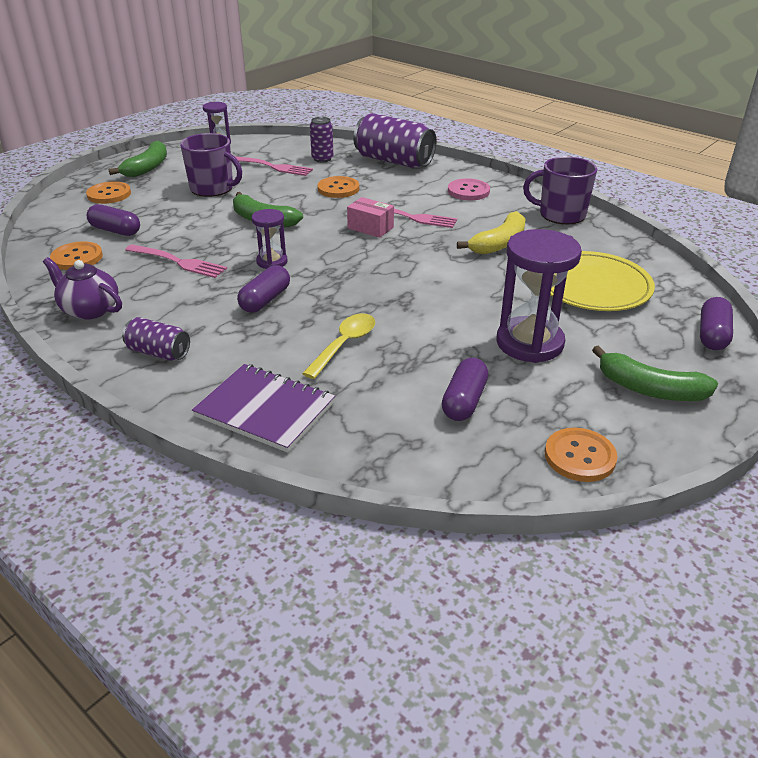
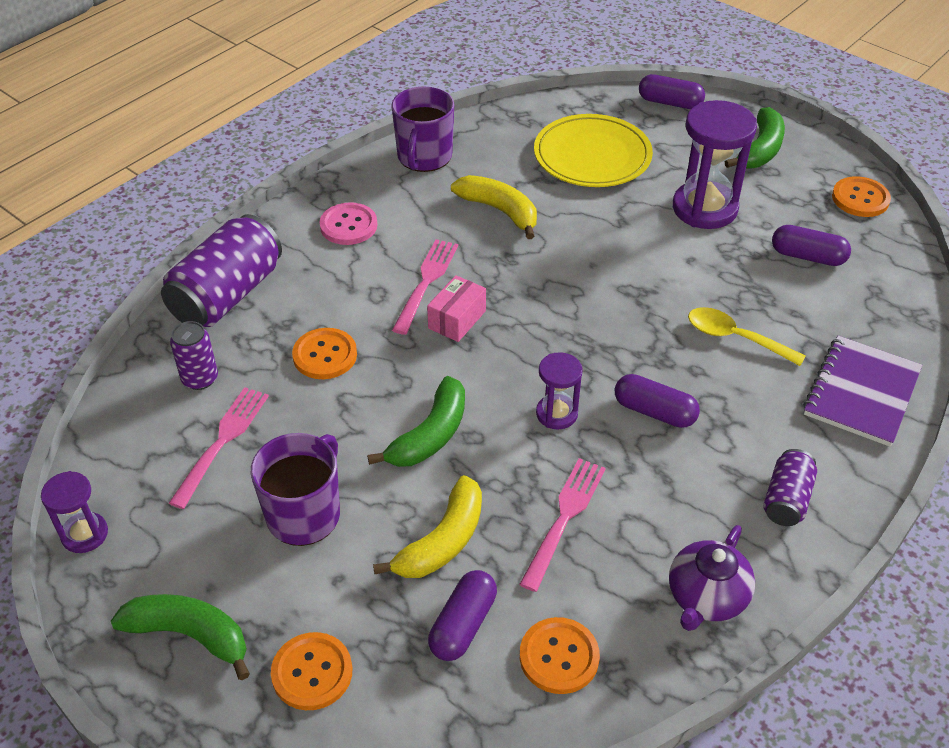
camera: 90 degrees left, 10 degrees up
(177, 225) = (442, 541): none -> yellow banana

